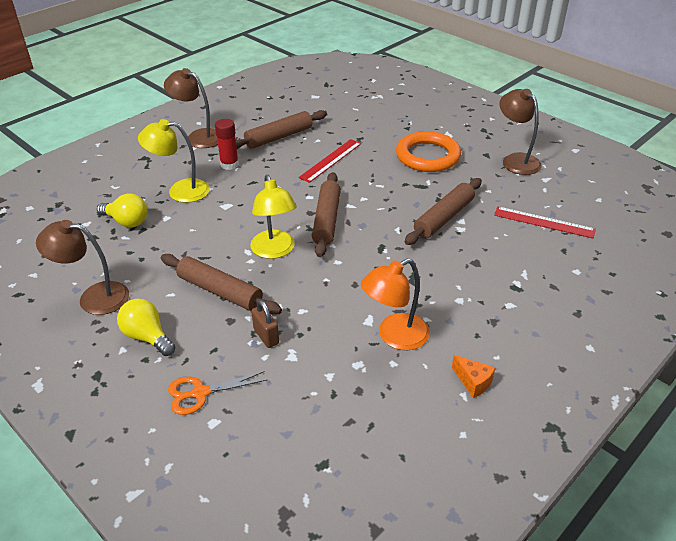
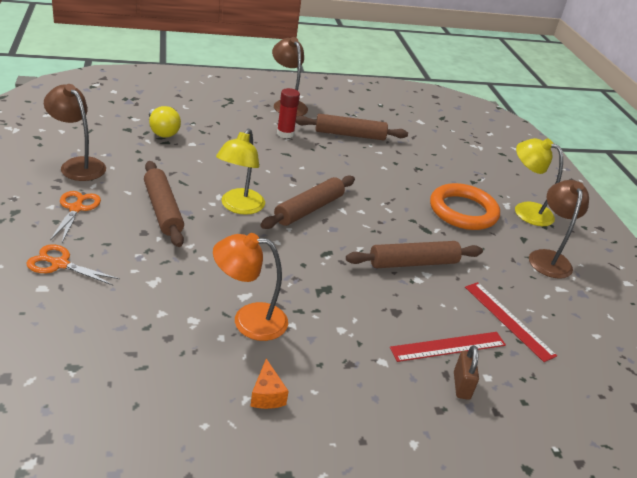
camera: 30 degrees right, 5 degrees down
(147, 337) = (76, 208): yellow light bulb -> orange scissors
(180, 191) = (225, 132): yellow lamp -> yellow lamp (525, 210)
(266, 336) = (153, 258): brown padlock -> brown padlock (461, 385)
(330, 160) = (371, 171): red ruler -> red ruler (448, 346)

